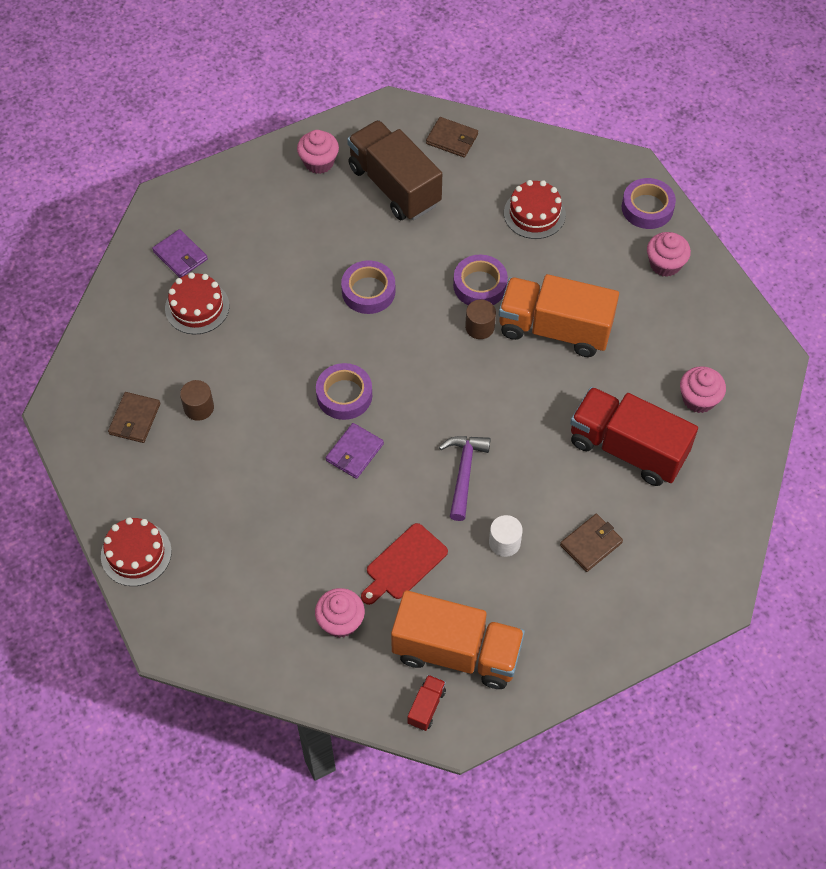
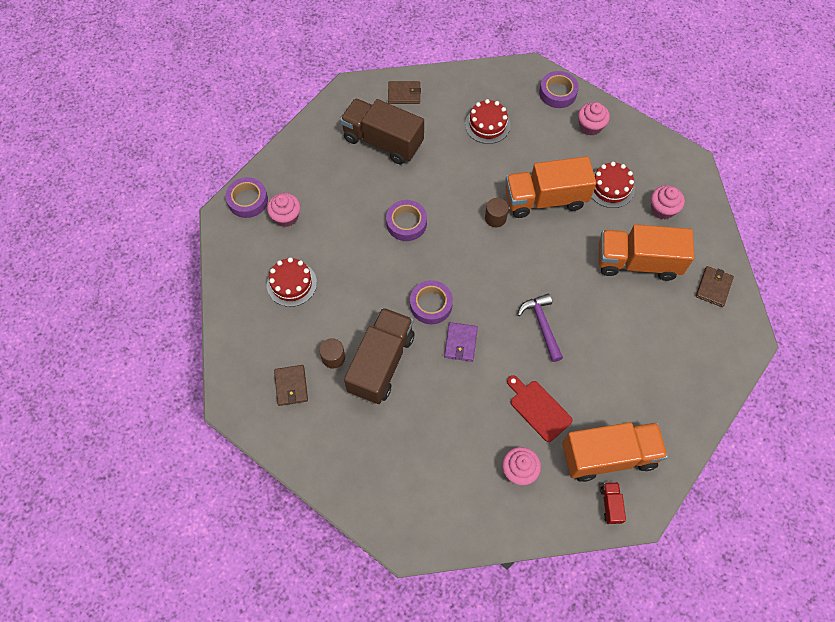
camera: 25 degrees left, 5 degrees up
(136, 553) = (347, 487): red cake -> red cake (610, 187)
(180, 255) = (259, 250): purple wallet -> none
(249, 436) = (381, 363): none -> brown truck
(319, 162) = (321, 144): pink cupcake -> pink cupcake (286, 217)
(404, 564) = (538, 408): red cutting board -> red cutting board turned 120 degrees clockwise
(480, 285) = (479, 188): purple tape -> purple tape (248, 200)
(504, 542) = (596, 362): white cylinder -> none
(591, 544) = (651, 338): brown wallet -> brown wallet (713, 287)
(627, 448) = (637, 262): red truck -> orange truck

